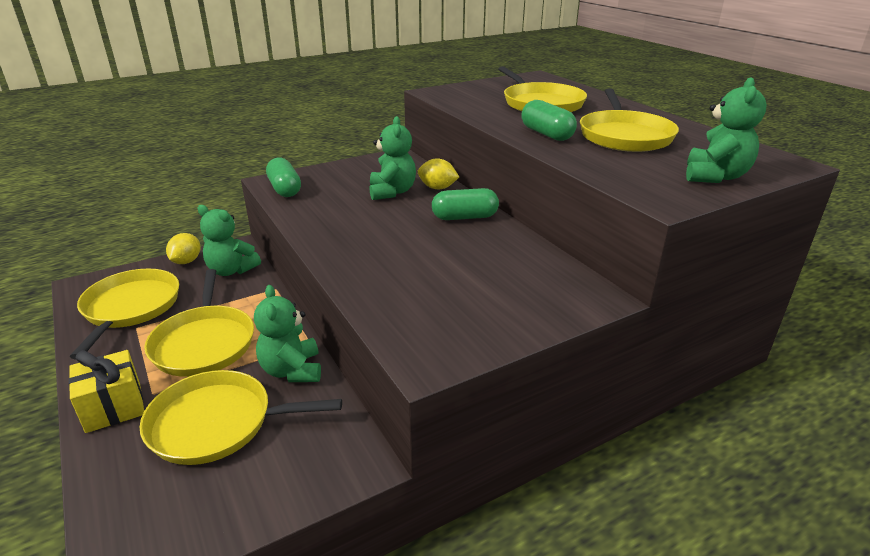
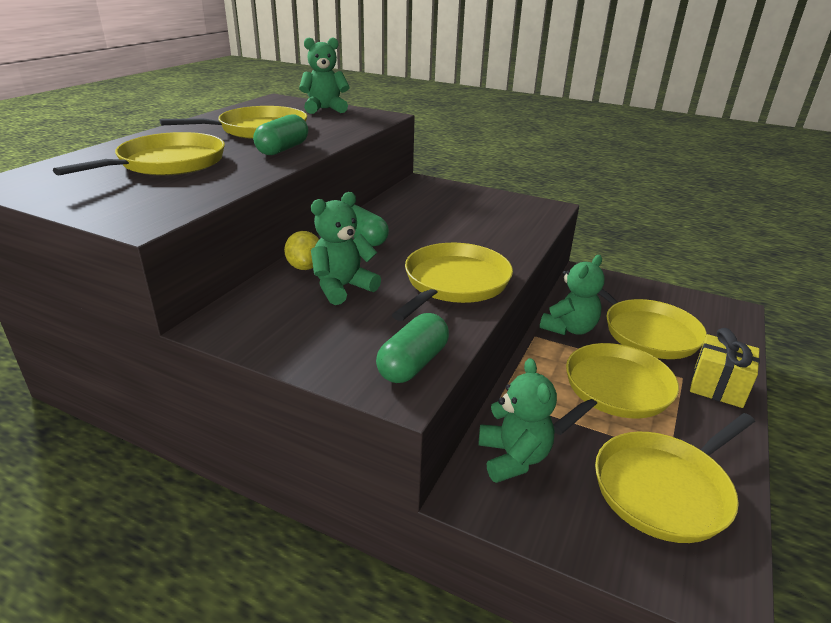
camera: 125 degrees left, 0 degrees up
(186, 261) = (549, 523): yellow lemon -> none
(342, 228) = (454, 283): none -> yellow pan

